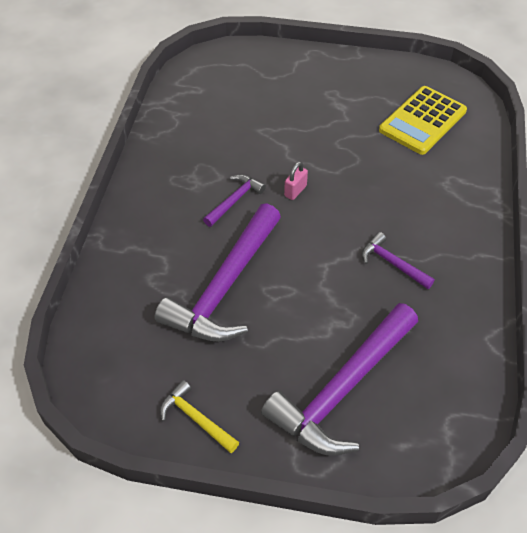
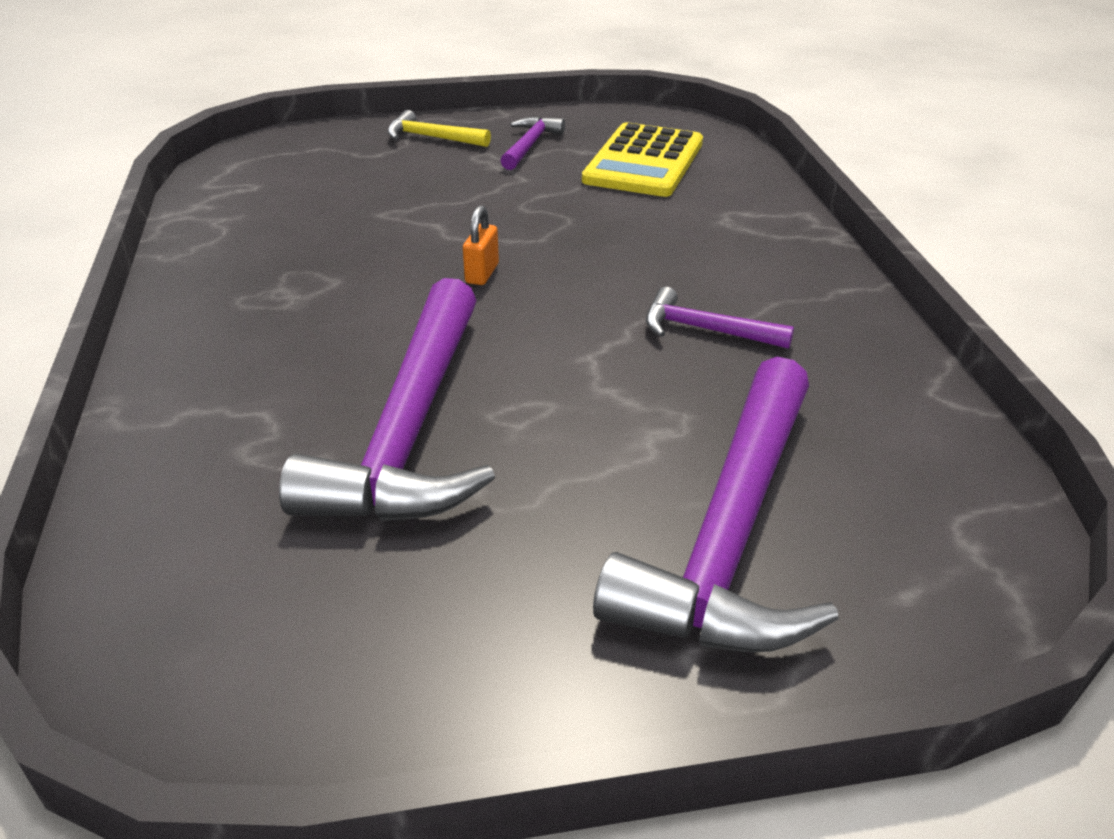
camera: 20 degrees left, 15 degrees down
(196, 418) = (444, 674): yellow hammer -> yellow hammer (431, 138)
(235, 200) = (376, 305): purple hammer -> purple hammer (530, 145)
(295, 191) = (482, 273): pink padlock -> orange padlock

